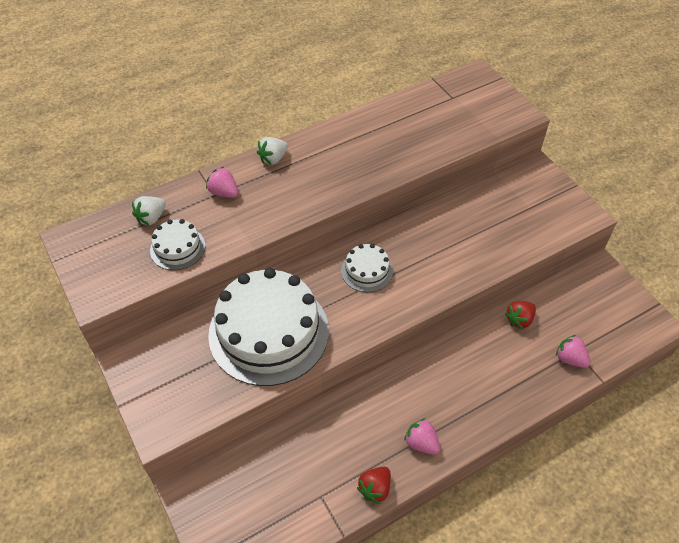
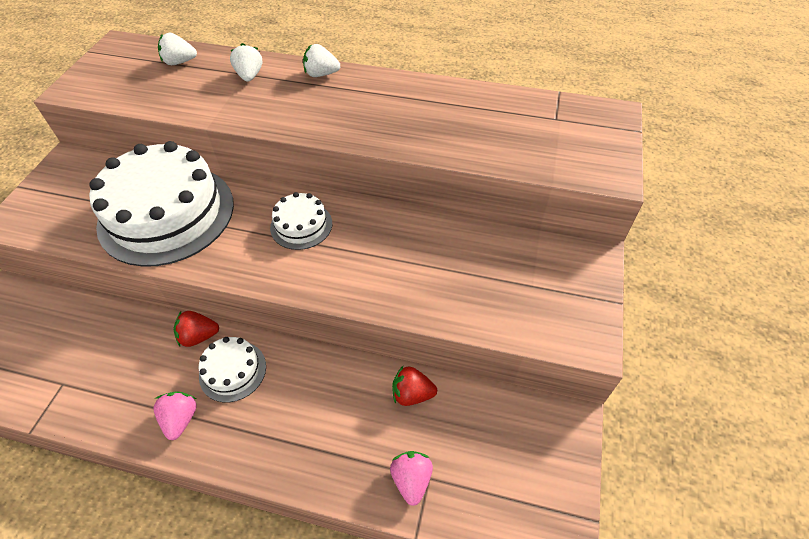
camera: 45 degrees right, 0 degrees up
(177, 248) = (161, 92): white cake -> white cake (232, 371)
(224, 192) = (250, 76): pink strawberry -> white strawberry
(375, 488) = (99, 419): red strawberry -> red strawberry (199, 336)

